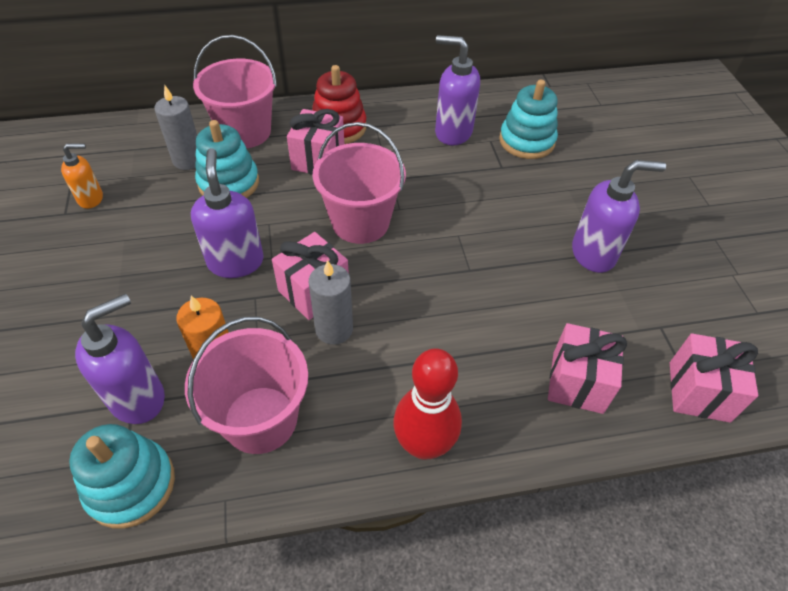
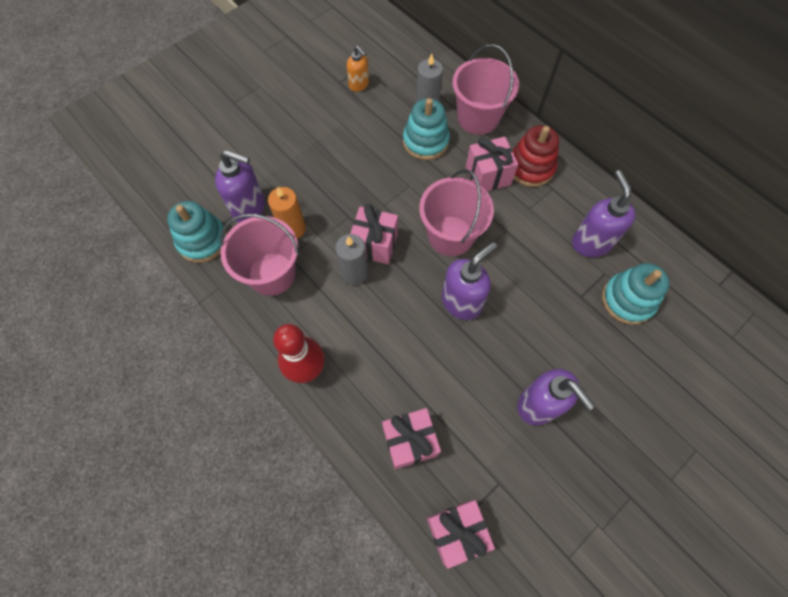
camera: 60 degrees right, 15 degrees up
(236, 262) = (367, 189): purple soap dispenser -> purple soap dispenser (461, 302)

